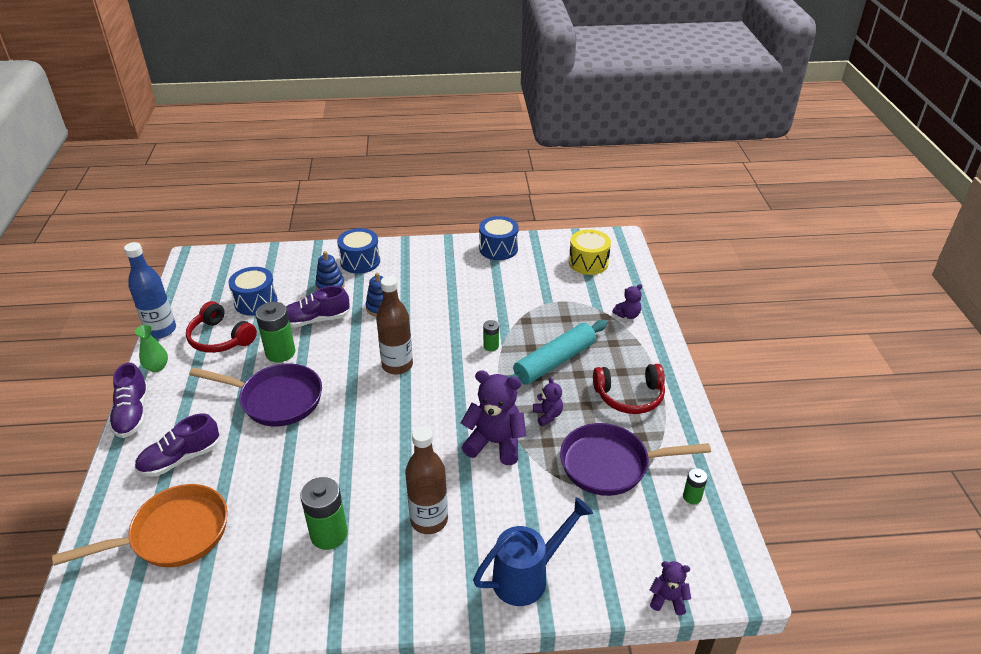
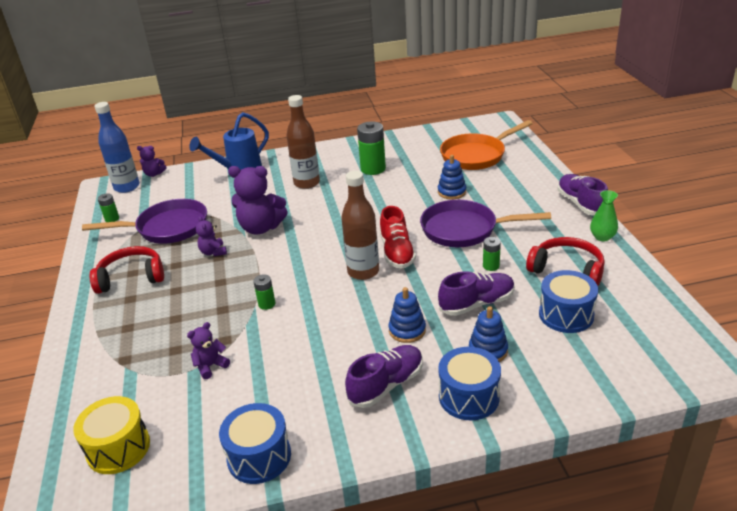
camera: 175 degrees right, 5 degrees down
(161, 330) = (640, 268): blue bottle -> blue bottle (127, 187)
(181, 458) = (509, 186): purple shoe -> purple shoe (386, 385)
(253, 461) = (451, 192): none -> blue stacking toy
(280, 352) = (491, 266): green battery -> green battery, size x0.53
(357, 382) = (397, 252): none -> red shoe
(554, 362) = (198, 298): turquoise rolling pin -> none
(627, 315) = (95, 365): purple teddy bear -> purple teddy bear (210, 366)

